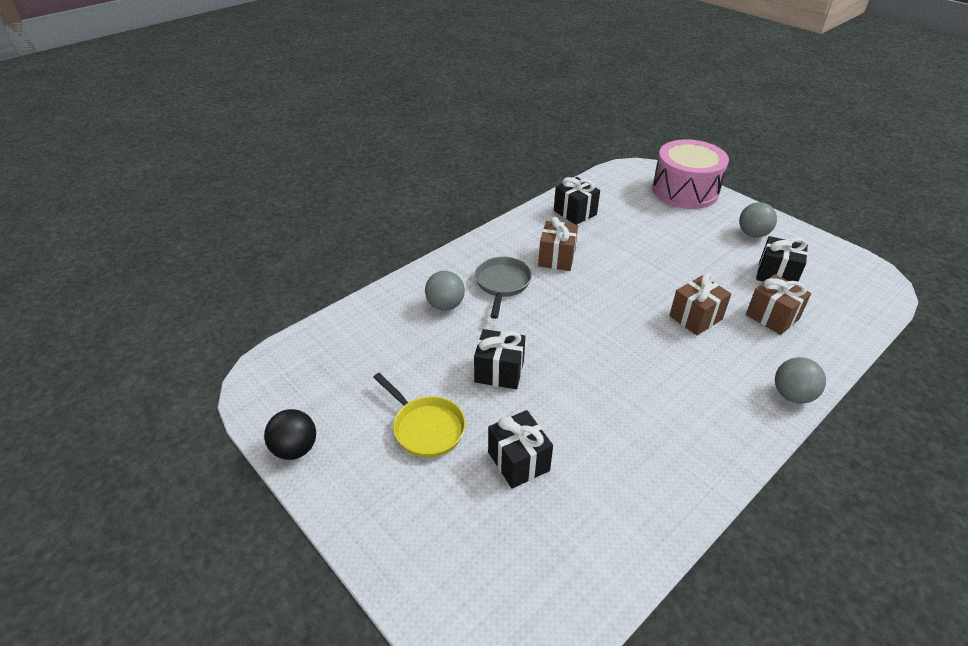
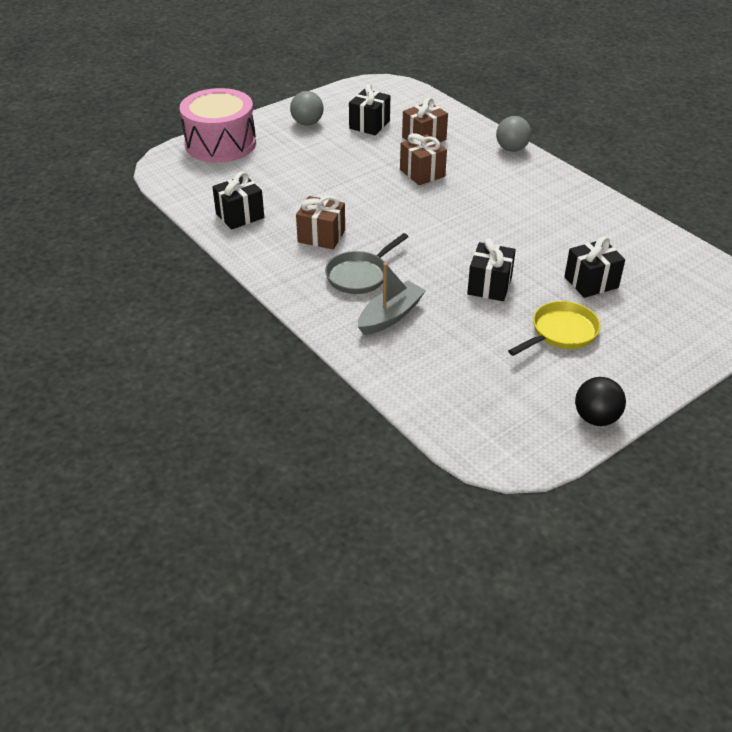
camera: 85 degrees left, 0 degrees up
(445, 305) = (390, 316): grey ball -> grey boat
(502, 284) = (360, 275): grey pan -> grey pan turned 60 degrees counterclockwise

